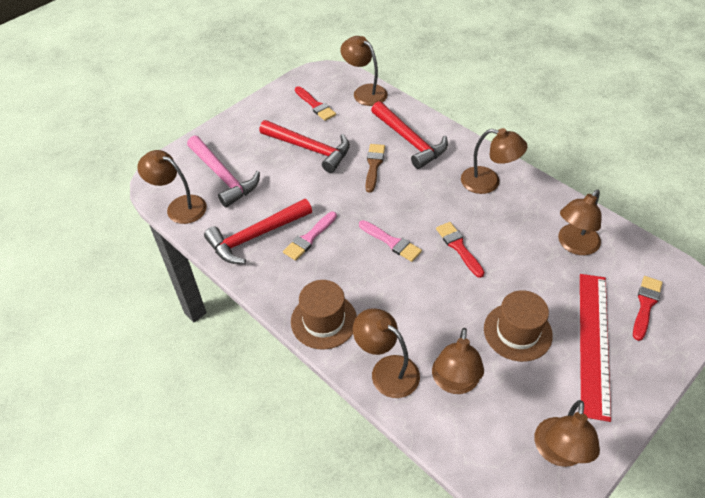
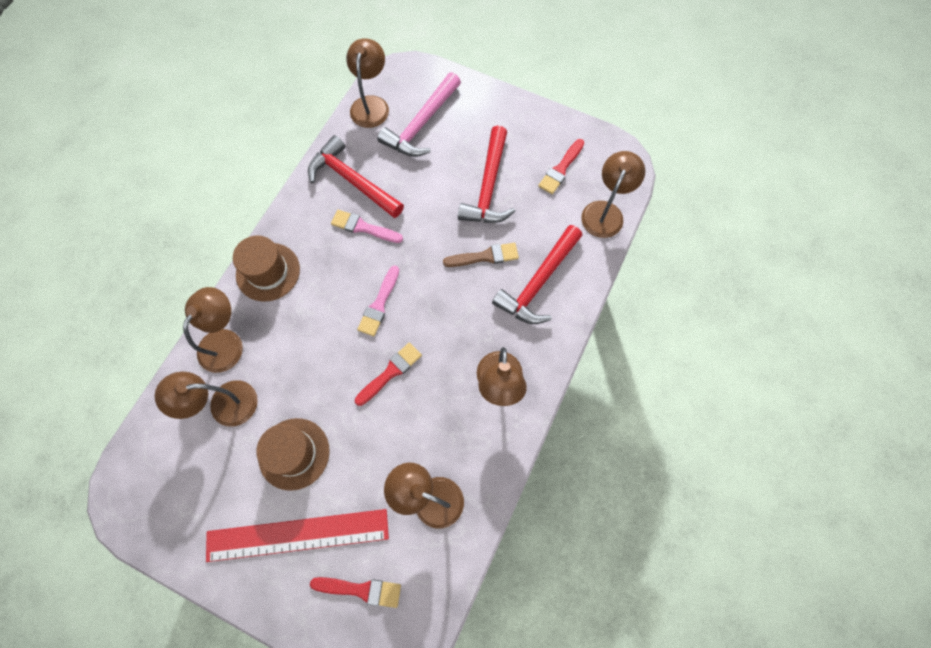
camera: 70 degrees right, 20 degrees up
(558, 453) = (166, 514): brown lamp -> none

